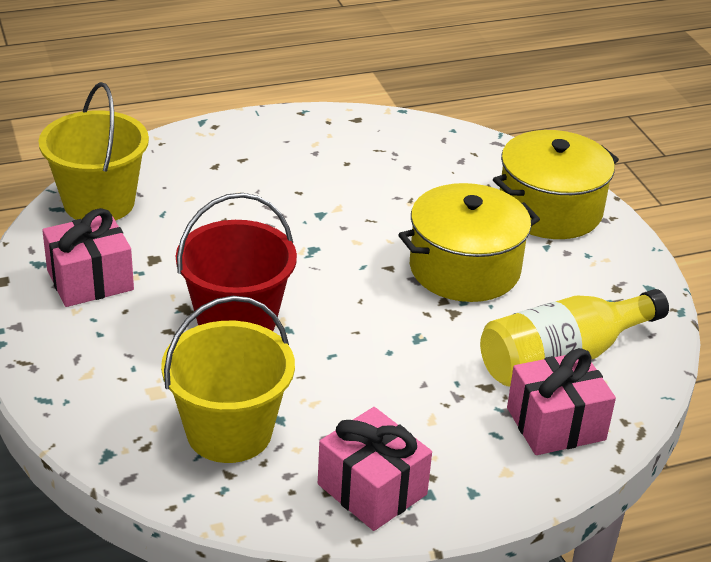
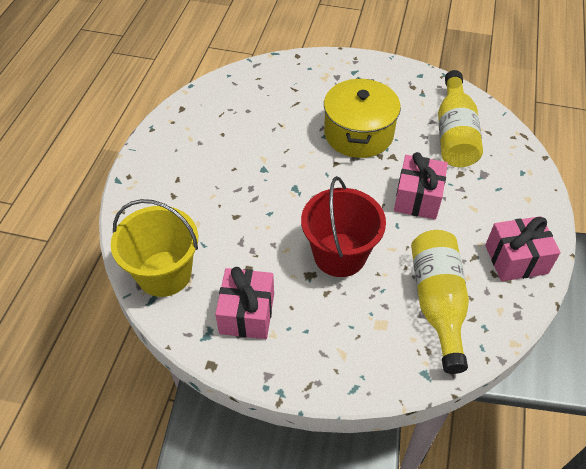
camera: 55 degrees left, 15 degrees up
(229, 432) = (437, 303): yellow bucket -> yellow bottle
(549, 210) = (332, 76): yellow pot -> none
(556, 424) = (502, 162): pink gift -> pink gift (417, 198)

